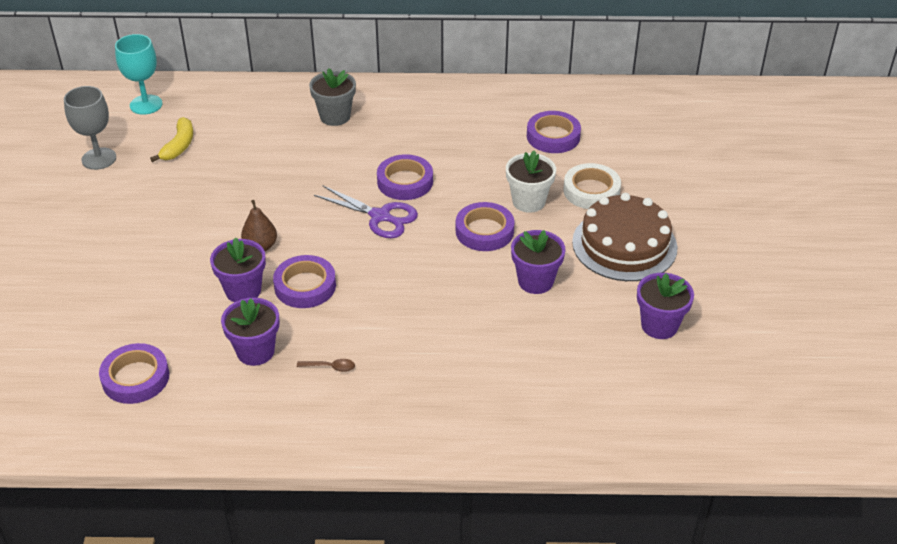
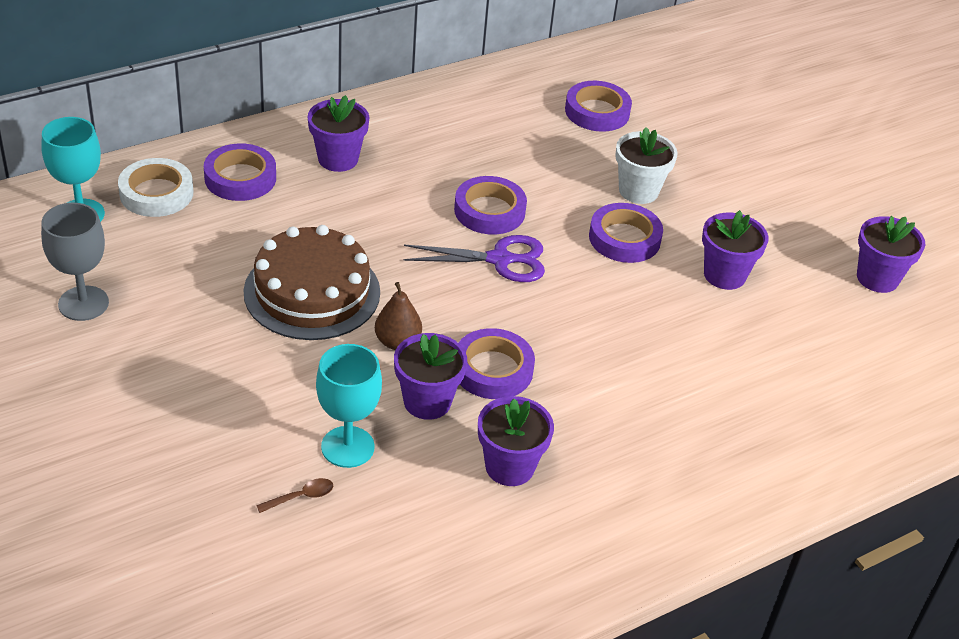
camera: 35 degrees left, 0 degrees up
(135, 378) = (400, 557): purple tape -> purple tape (240, 178)
(168, 299) = (347, 447): none -> turquoise goblet
(179, 146) = (177, 253): yellow banana -> none
(330, 367) = (608, 451): brown spoon -> brown spoon (301, 497)
(335, 116) = (338, 159): grey flower pot -> purple flower pot
(591, 191) = (688, 159): white tape -> white tape (156, 193)
(624, 245) = (771, 206): brown cake -> brown cake (312, 292)

